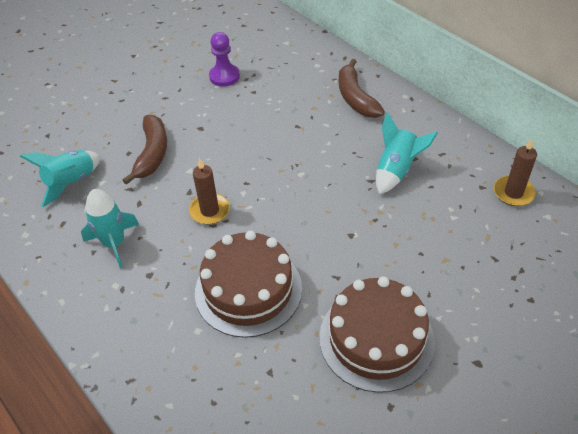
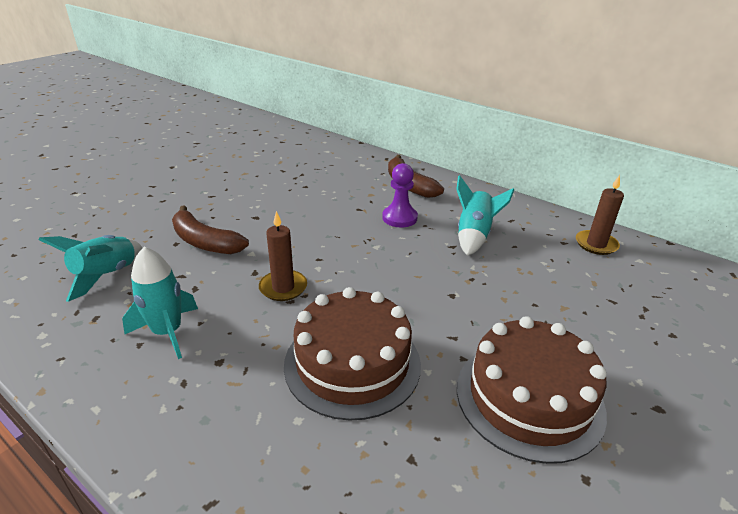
camera: 15 degrees left, 15 degrees down
(152, 154) = (204, 242): brown banana -> brown banana turned 135 degrees clockwise
(224, 76) = (272, 177): purple pawn -> purple pawn (399, 218)

